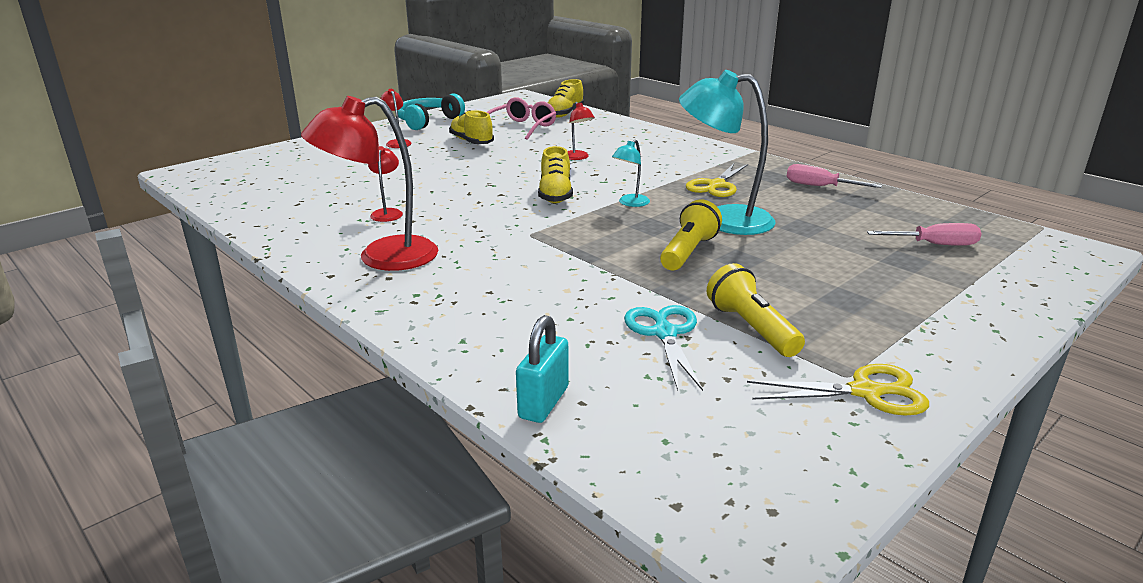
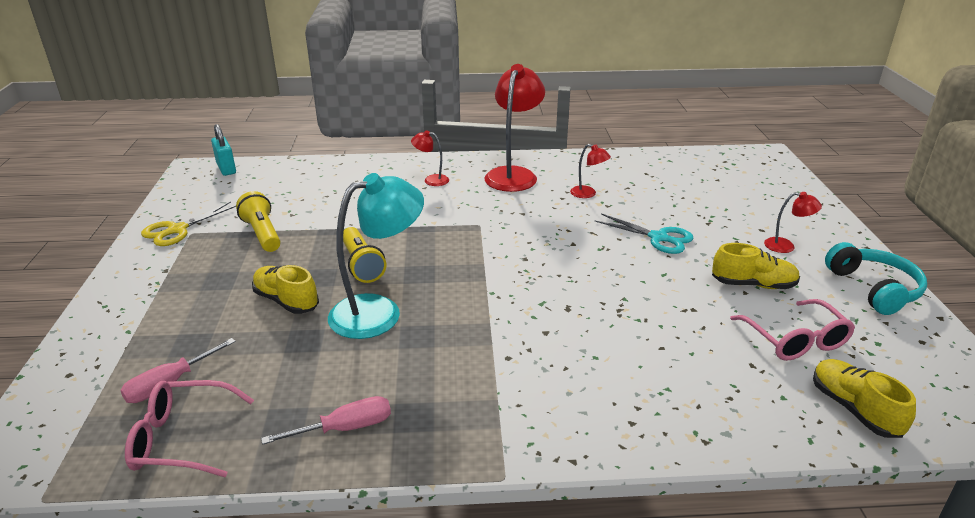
camera: 130 degrees right, 5 degrees up
(544, 402) = (317, 166): turquoise padlock -> turquoise padlock (226, 169)
(555, 195) = (539, 264): yellow shoe -> yellow shoe (286, 301)
(578, 157) = (629, 322): red lamp -> red lamp (431, 180)
(630, 203) = (473, 288): turquoise lamp -> none
(665, 333) = (305, 210): turquoise scissors -> turquoise scissors (658, 238)
(716, 185) = (446, 359): yellow scissors -> none
(751, 328) = (262, 234): yellow flashlight -> yellow flashlight turned 135 degrees counterclockwise
(934, 217) = (183, 438): none -> pink glasses

